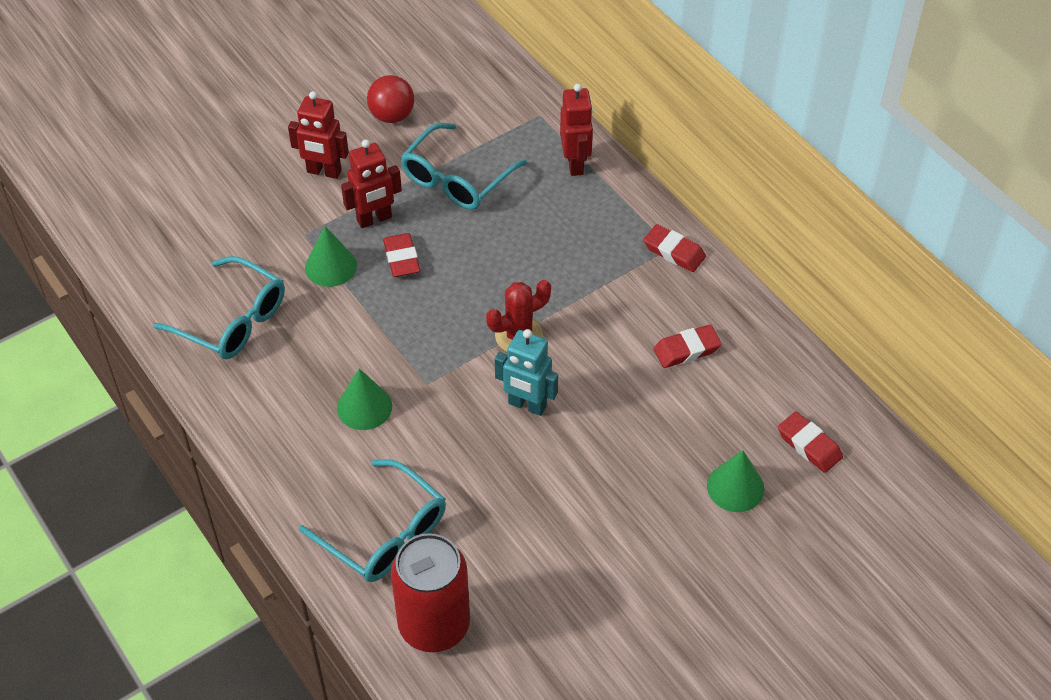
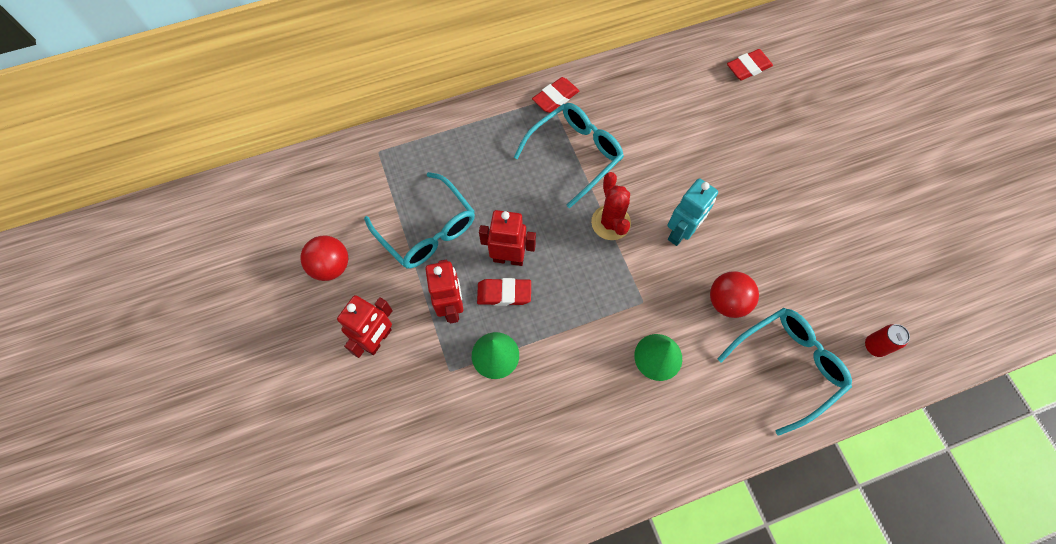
camera: 75 degrees left, 15 degrees up
(232, 320) = (534, 456): turquoise glasses -> turquoise glasses (575, 154)
(434, 625) = (875, 346): red can -> red can, size x0.42
(450, 463) = (727, 302): none -> red ball
(575, 163) = (442, 139): red robot -> red robot (508, 258)
(686, 349) = (650, 115): red eraser -> none
(735, 487) = (776, 119): green cone -> none

